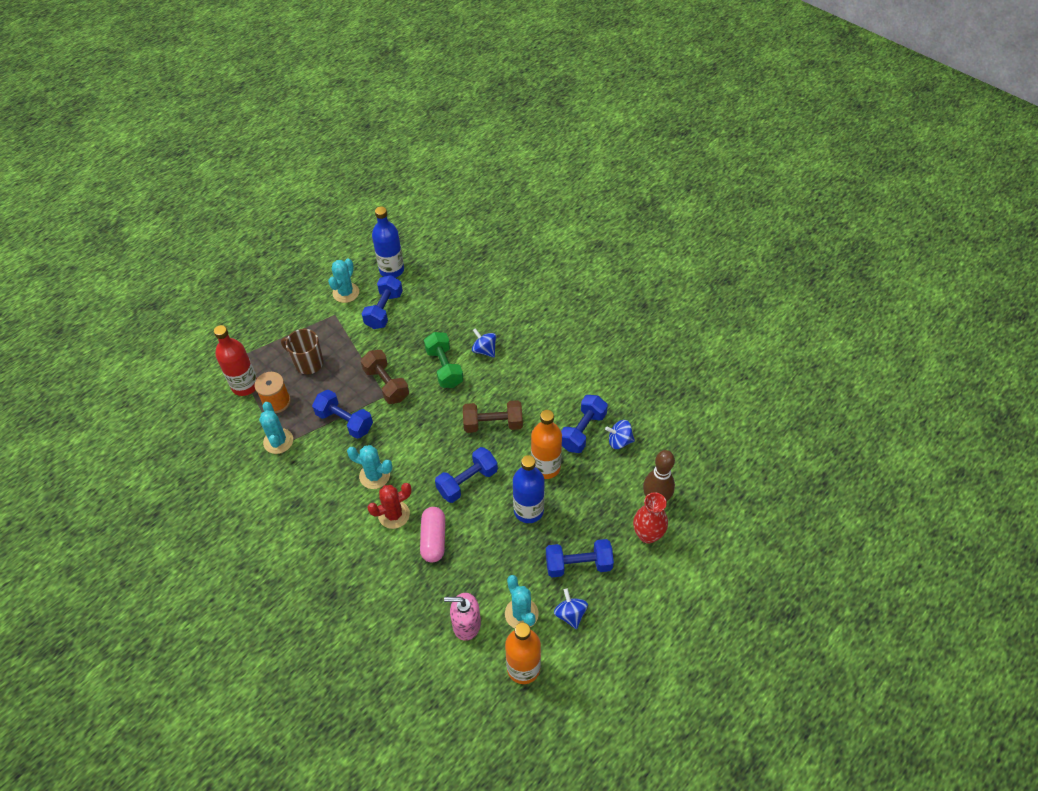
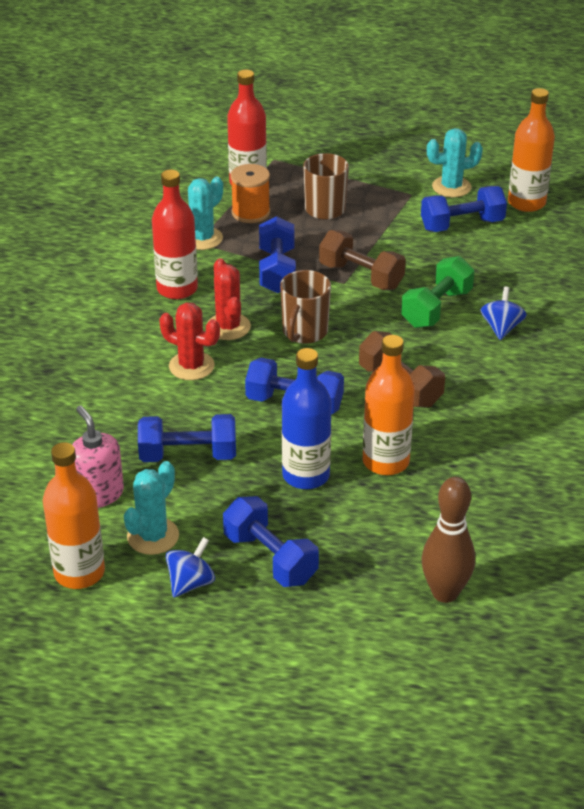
camera: 55 degrees right, 15 degrees down
(315, 482) = (177, 289): none -> red bottle
(374, 476) = (228, 327): turquoise cactus -> red cactus
(386, 384) = (361, 276): brown dumbbell -> brown dumbbell turned 75 degrees counterclockwise
(391, 270) = (526, 203): blue bottle -> orange bottle
(411, 441) = (304, 332): none -> brown mug
(433, 539) = (188, 413): pink capsule -> none
(582, 431) = (478, 470): blue dumbbell -> blue dumbbell (188, 455)
(619, 441) = (501, 514): blue spinning top -> none
(647, 535) = (380, 608): red vase -> none

